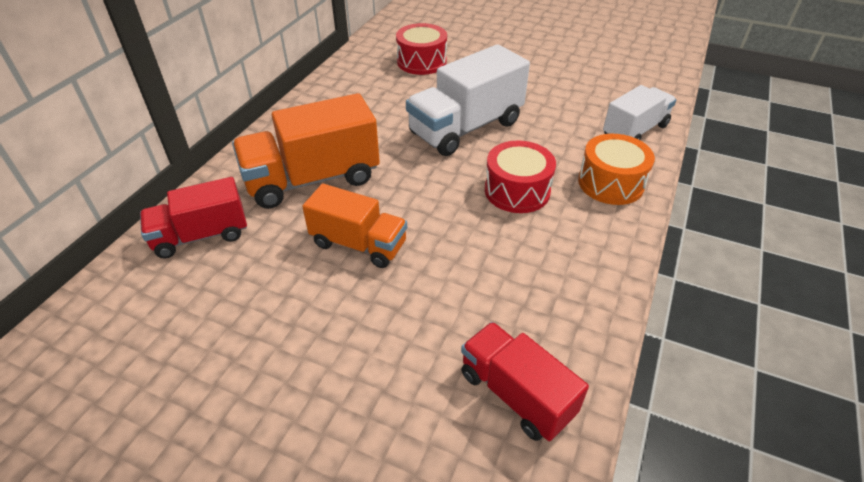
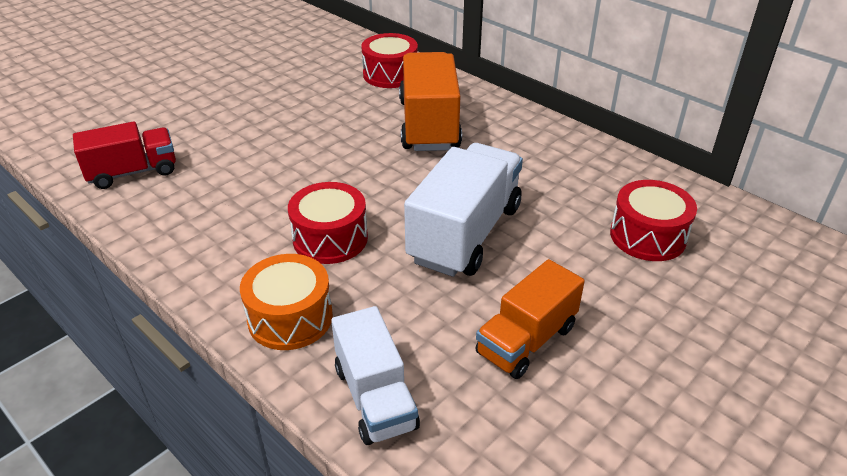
camera: 110 degrees right, 5 degrees down
(201, 236) = (390, 74): red truck -> red drum
(358, 244) = (329, 135): orange truck -> orange truck (526, 340)
(466, 128) = (465, 234): white truck -> white truck turned 45 degrees clockwise

